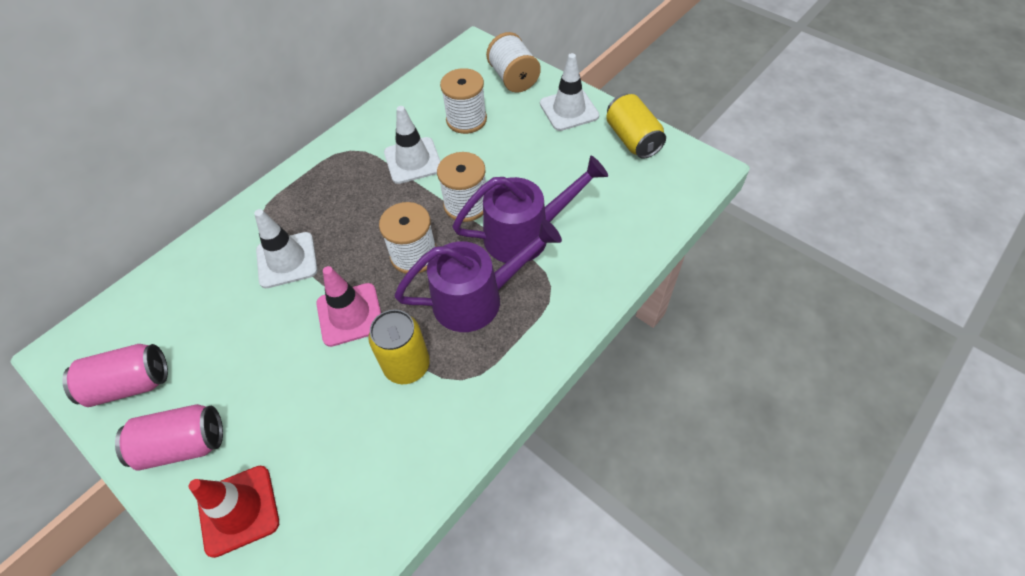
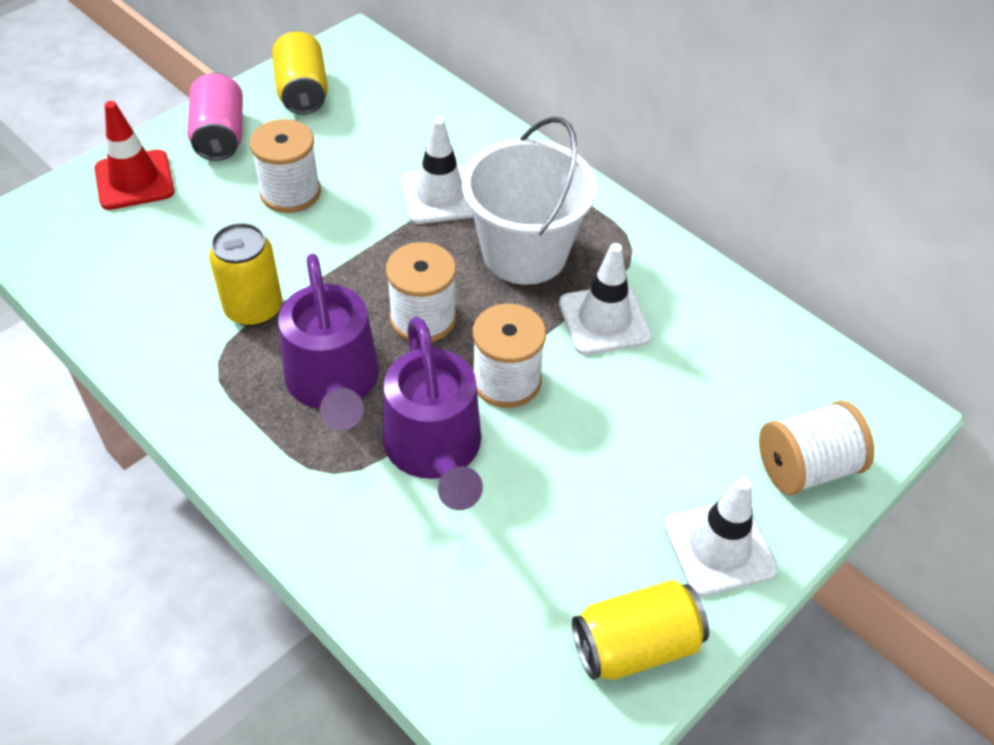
camera: 90 degrees right, 5 degrees down
(130, 384) = (302, 92): pink can -> yellow can
(350, 314) = (342, 256): pink traffic cone -> none
(352, 204) = (524, 253): none -> white bucket
(466, 119) = (695, 391): white spool -> white spool (290, 192)

